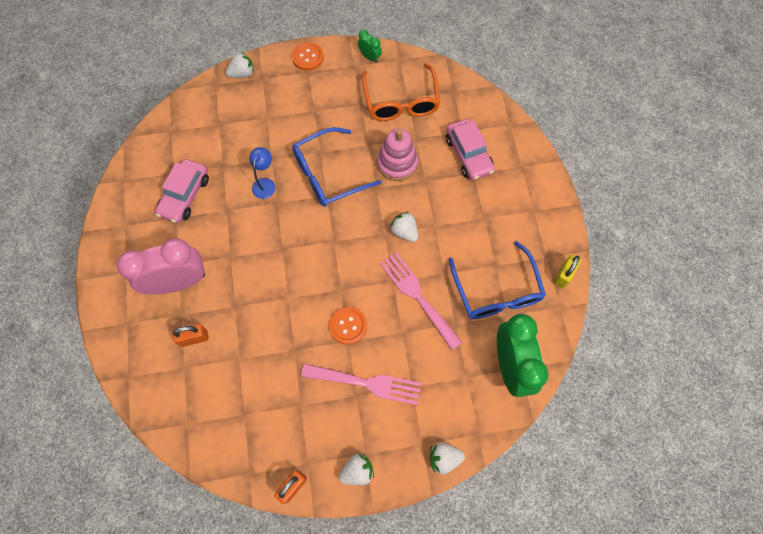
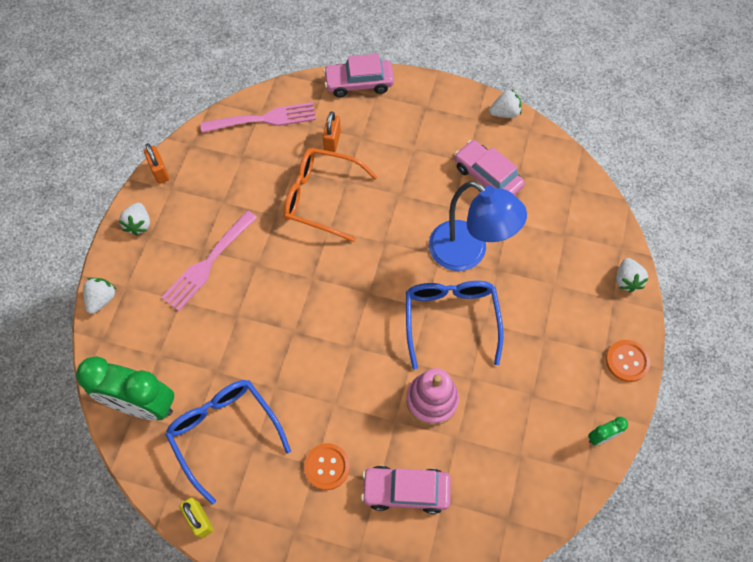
camera: 115 degrees right, 5 degrees down
(116, 345) = (359, 83): none -> pink car
(179, 282) = (394, 145): pink clock -> none
(265, 183) = (468, 253): blue lamp -> blue lamp, size x2.13
(348, 326) = (271, 270): orange button -> orange button (327, 467)
(401, 102) = (516, 444): orange glasses -> orange glasses (321, 198)
(404, 231) = (343, 368): white strawberry -> white strawberry (504, 113)
(417, 296) = (264, 348): pink fork -> pink fork (264, 119)
(496, 291) = (224, 433): blue glasses -> blue glasses turned 45 degrees clockwise

